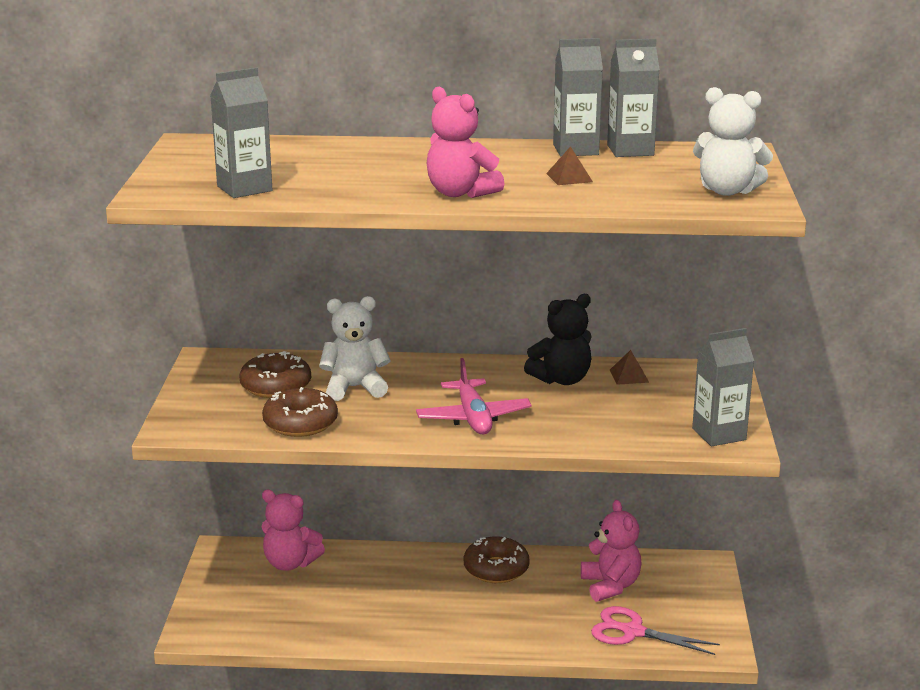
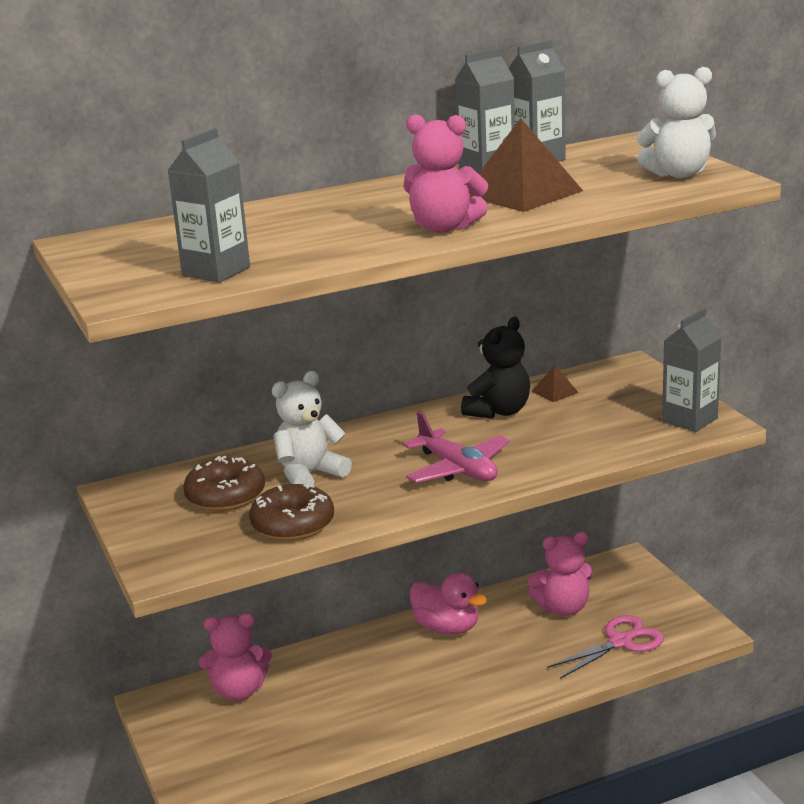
camera: 25 degrees left, 0 degrees up
(496, 569) = (447, 628): brown donut -> pink duck
(569, 177) = (522, 193): brown pyramid -> brown pyramid, size x2.21
(610, 586) = (563, 608): pink teddy bear -> pink teddy bear turned 120 degrees clockwise
(633, 632) = (620, 642): pink scissors -> pink scissors turned 150 degrees clockwise

